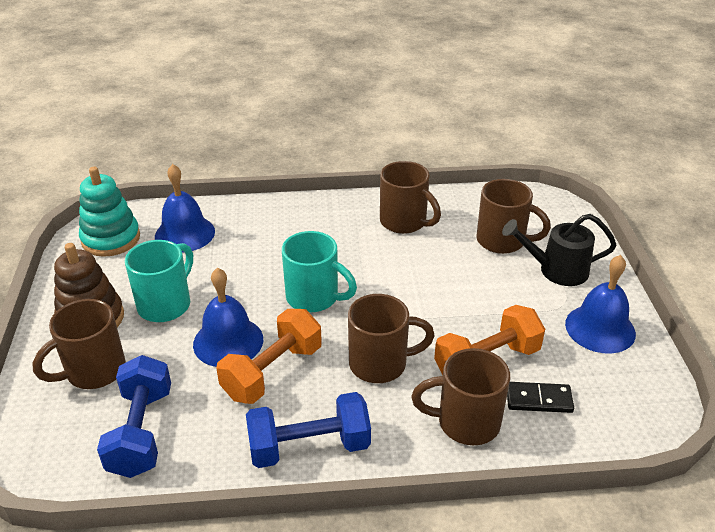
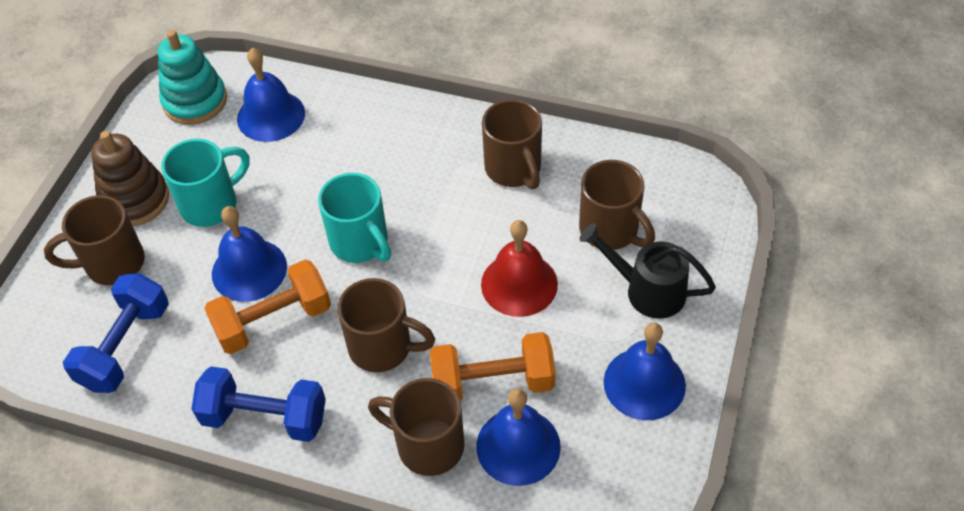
camera: 25 degrees right, 15 degrees up
(460, 291) = (519, 284): none -> red bell
(538, 399) = (518, 446): black domino -> blue bell

